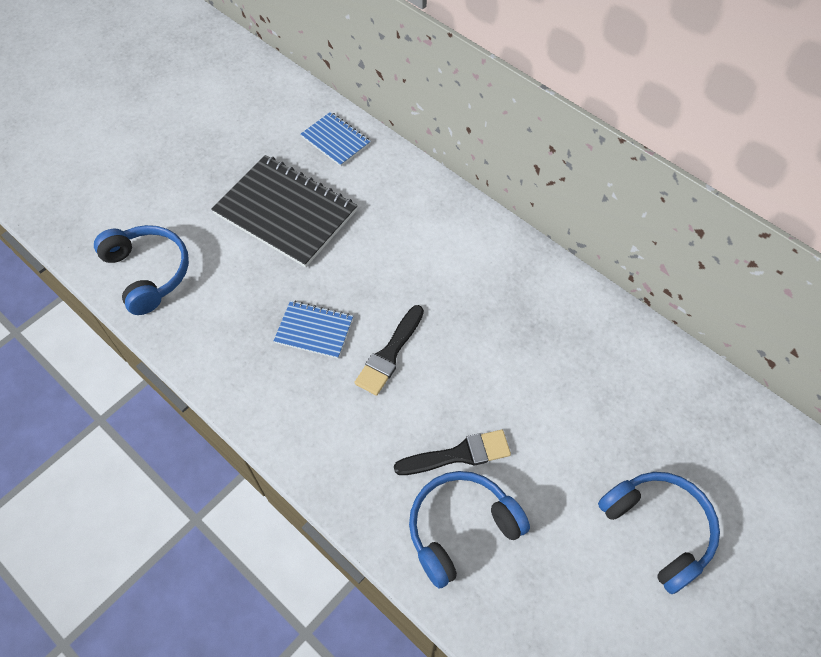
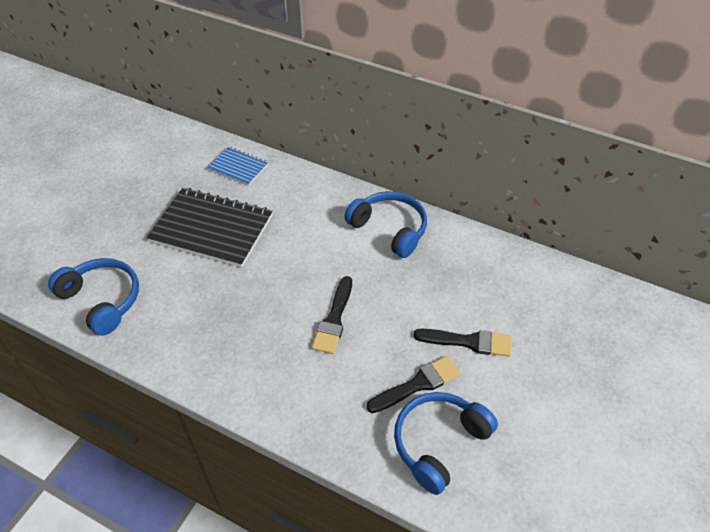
camera: 15 degrees left, 10 degrees down
(314, 330) = (264, 315): blue notebook -> none
(533, 418) = (468, 342): none -> black brush
(659, 529) = (597, 402): blue headphones -> blue headphones (390, 229)

